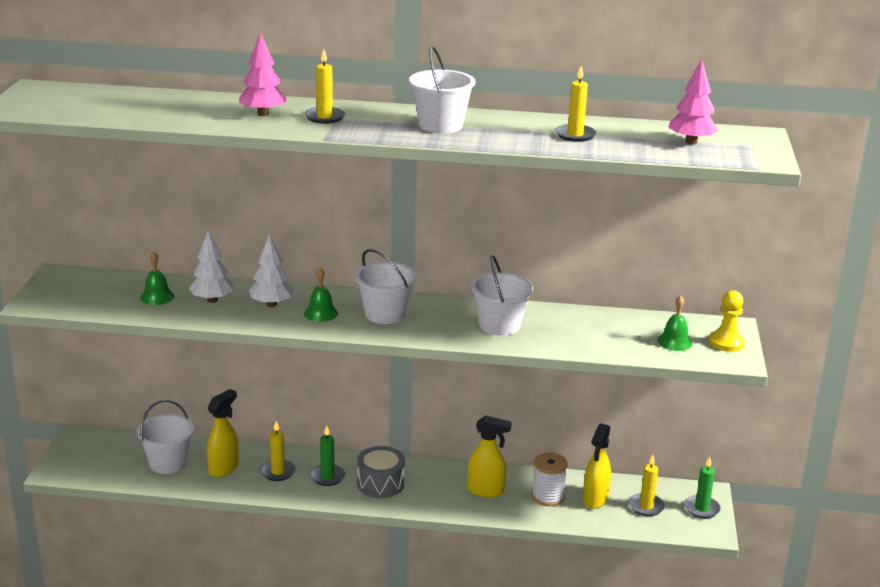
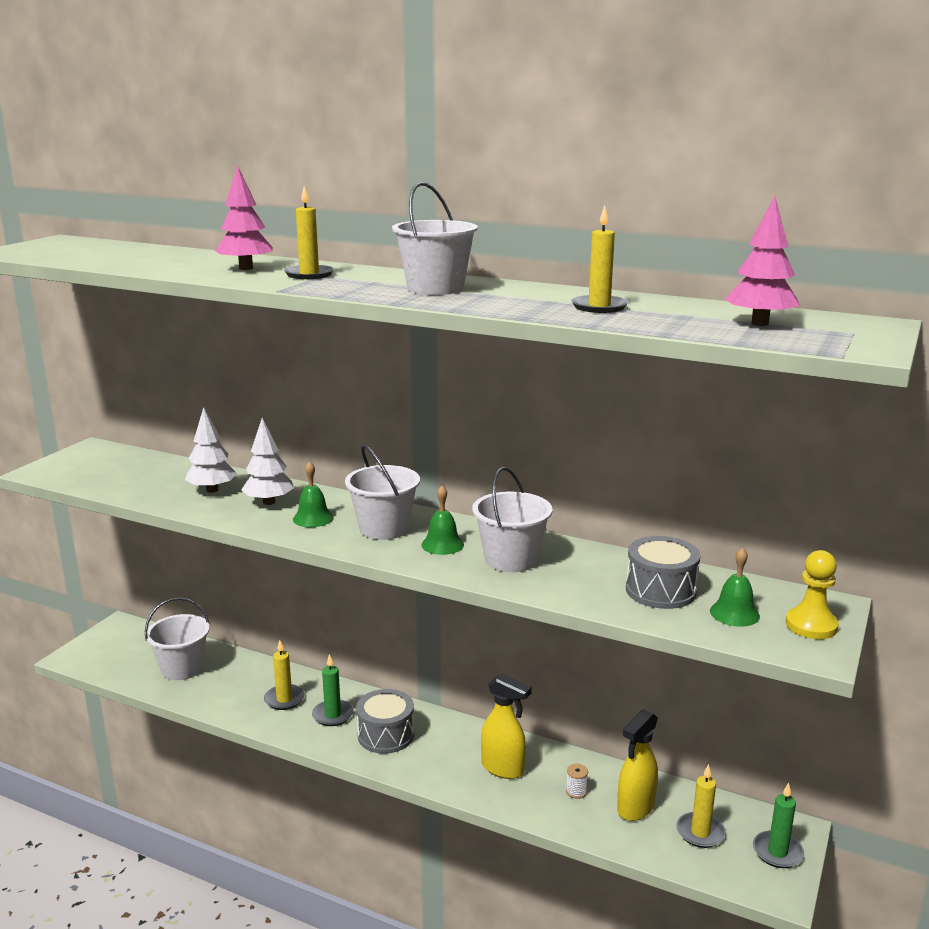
camera: 20 degrees right, 5 degrees down
(157, 297) = (161, 480): green bell -> green bell (442, 544)
(224, 468) = (232, 685): yellow spray bottle -> none
(548, 496) = (576, 791): white spool -> white spool, size x0.49
(618, 333) = (660, 590): none -> grey drum

